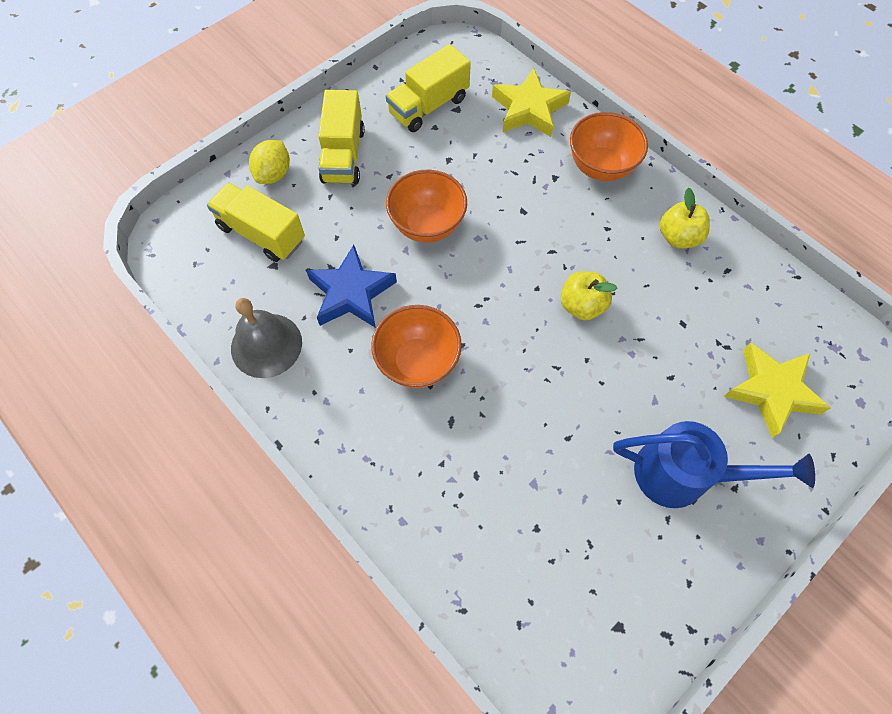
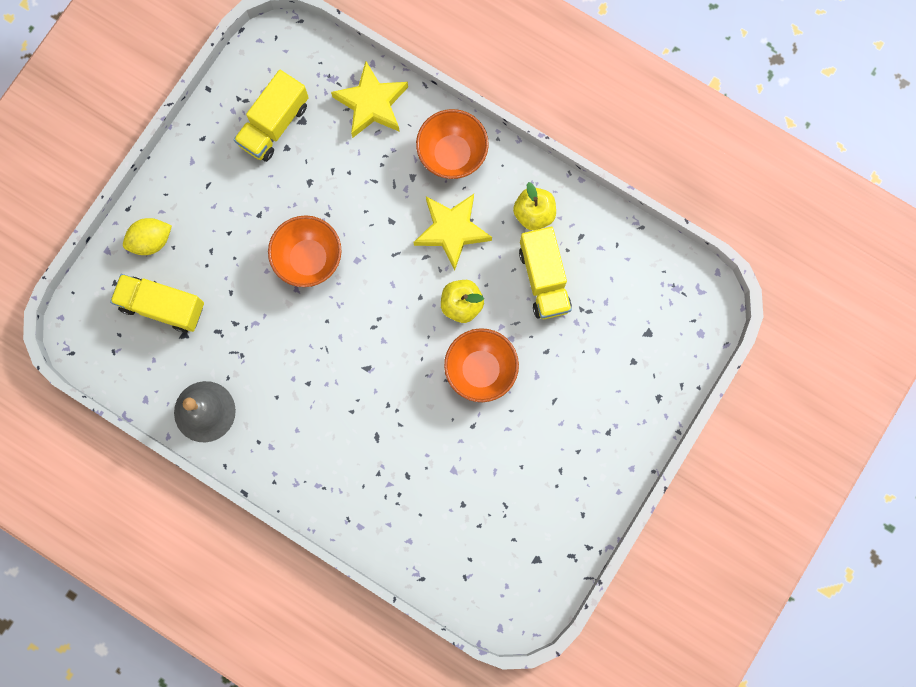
camera: 15 degrees left, 15 degrees up
(274, 174) = (151, 241): yellow lemon -> yellow lemon turned 60 degrees clockwise
(343, 155) = (209, 203): yellow truck -> yellow truck (544, 279)
(351, 293) = (261, 344): blue star -> none
(418, 362) = (336, 393): orange bowl -> orange bowl (480, 370)
(683, 475) = (567, 432): blue watering can -> none
(771, 391) = (628, 342): yellow star -> yellow star (452, 230)

